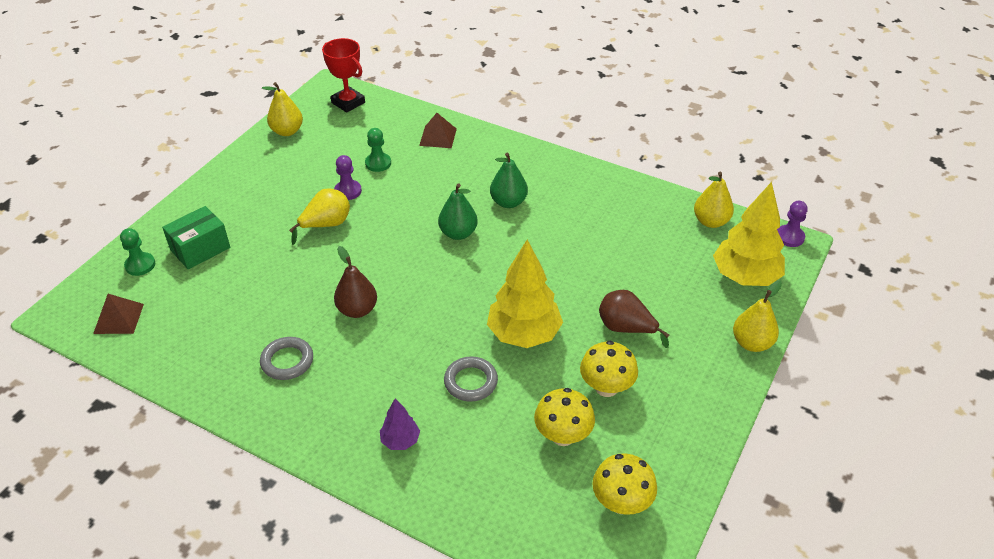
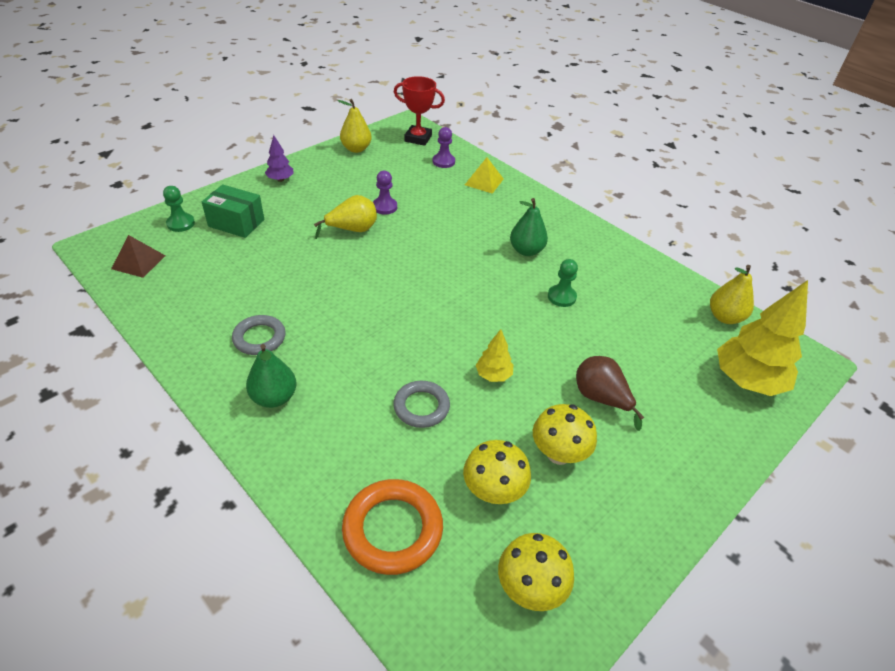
camera: 15 degrees right, 0 degrees up
(200, 249) = (236, 223): green box -> green box turned 45 degrees clockwise
(348, 103) = (418, 138): red trophy -> red trophy turned 45 degrees counterclockwise
(357, 310) = (345, 309): brown pear -> none
(378, 163) = (421, 191): green pawn -> green pawn (561, 297)
(400, 441) = (327, 445): purple tree -> purple tree (280, 179)
(438, 137) = (484, 182): brown pyramid -> yellow pyramid
(458, 233) = (468, 266): green pear -> green pear (274, 397)
(490, 493) = (392, 529): none -> orange ring
(524, 334) = (493, 375): yellow tree -> yellow tree, size x0.49
(752, 343) = (735, 452): yellow pear -> none
(789, 237) = (807, 353): purple pawn -> purple pawn (443, 162)

